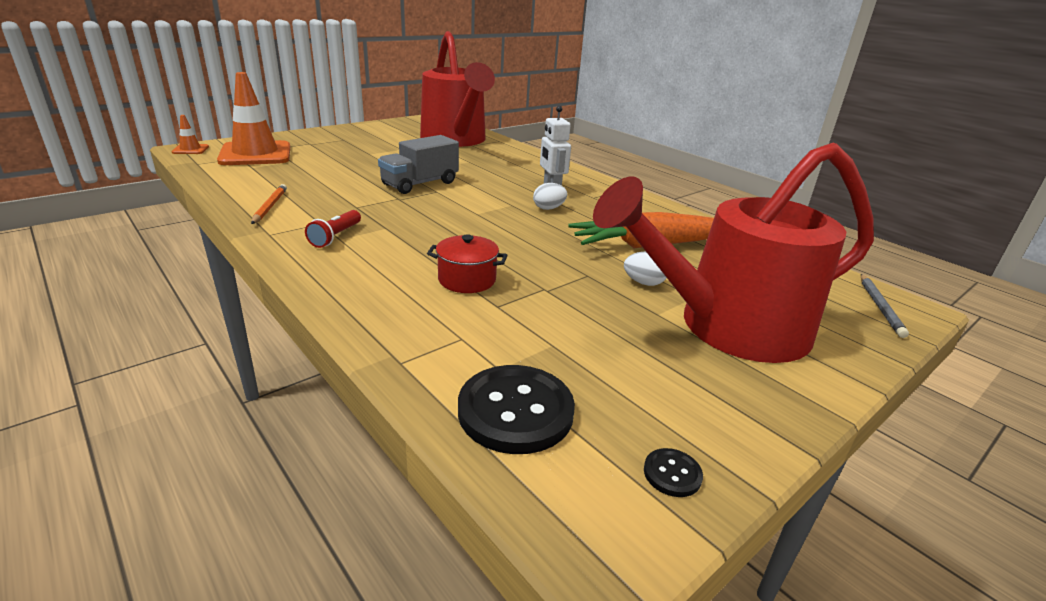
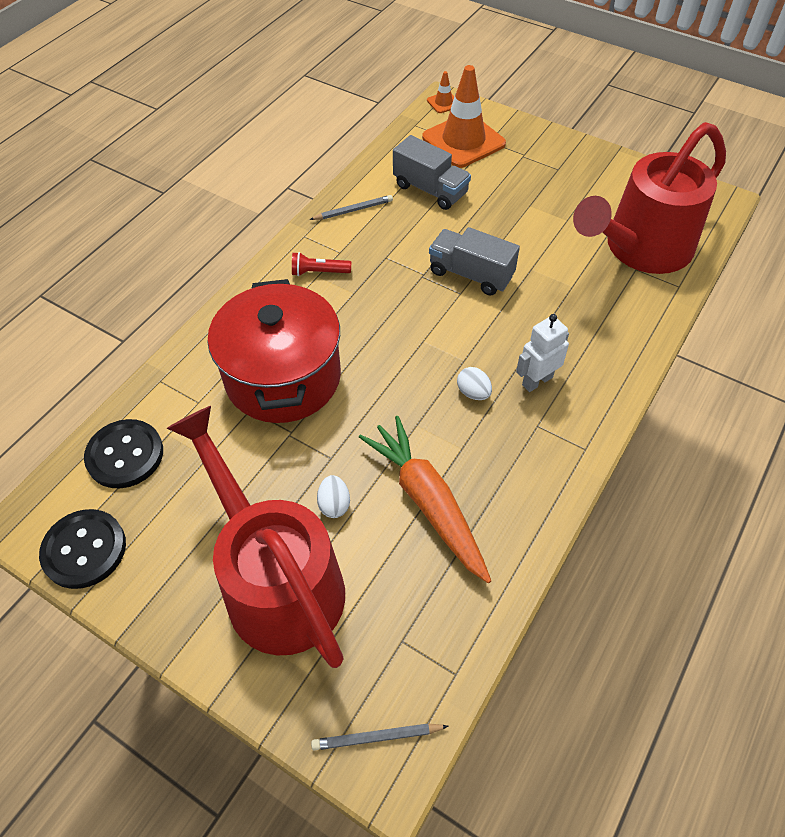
camera: 75 degrees right, 25 degrees up
(270, 206) = (353, 210): orange pencil -> grey pencil
(296, 175) = (430, 190): none -> grey truck
(467, 280) = (283, 377): red pot -> red pot, size x2.36
(672, 474) = (84, 550): black button -> black button, size x2.26

